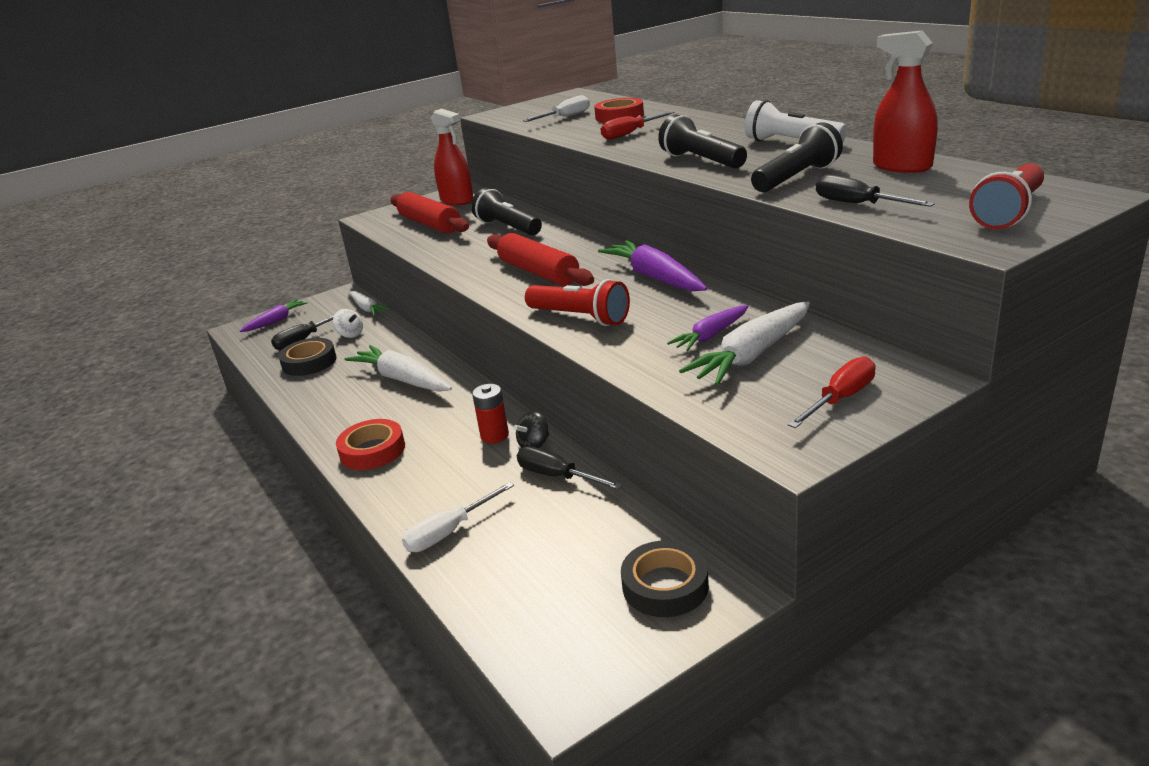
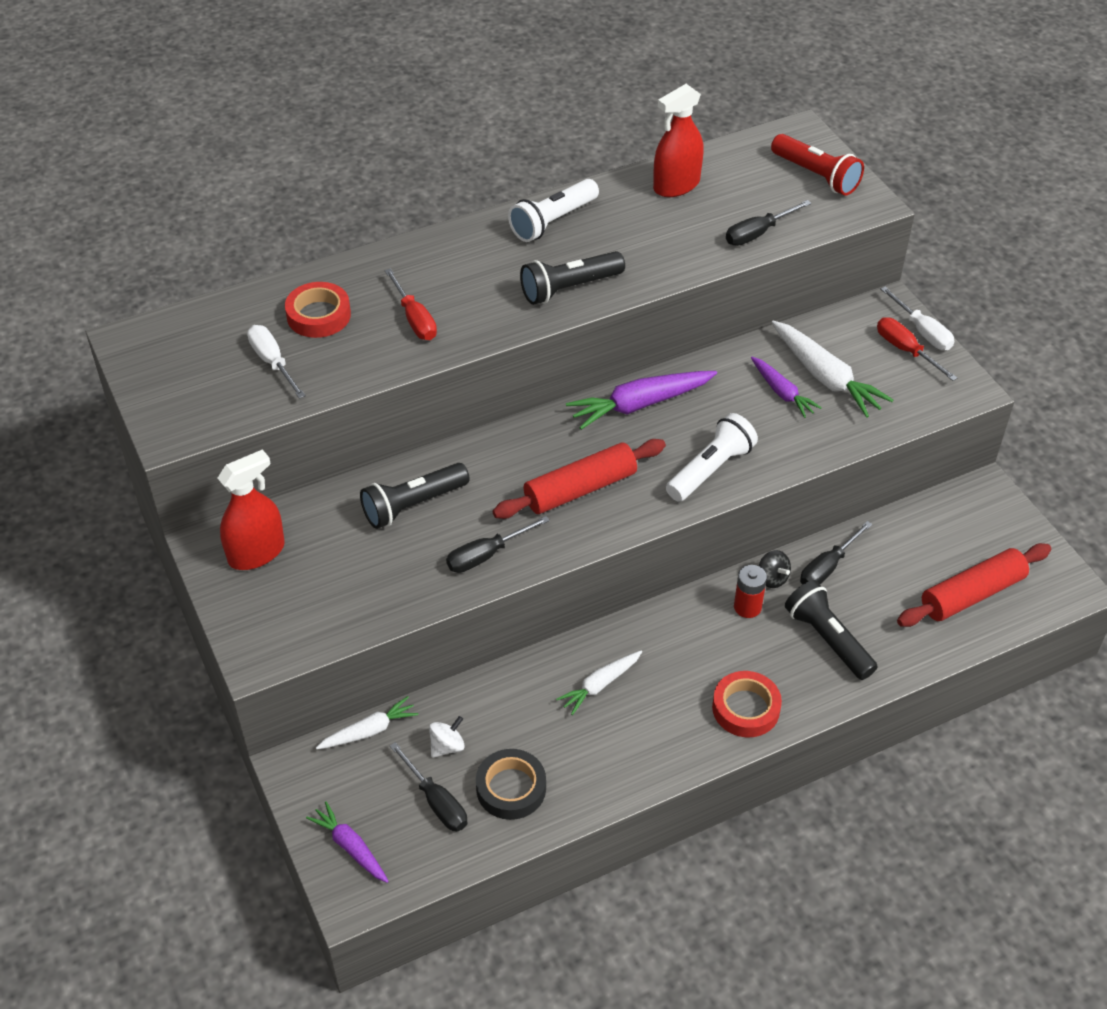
camera: 85 degrees left, 20 degrees up
(402, 379) = (600, 685): white carrot -> white carrot, size x0.61
(429, 224) = (343, 585): red rolling pin -> red rolling pin (972, 594)
(449, 532) = (892, 646): white screwdriver -> white screwdriver (922, 331)
(460, 256) = (486, 555): none -> black screwdriver
(580, 318) = (711, 469): red flashlight -> white flashlight
(665, 586) = (976, 522): black tape -> none
(797, 178) = (667, 245): black flashlight -> black flashlight (828, 639)

